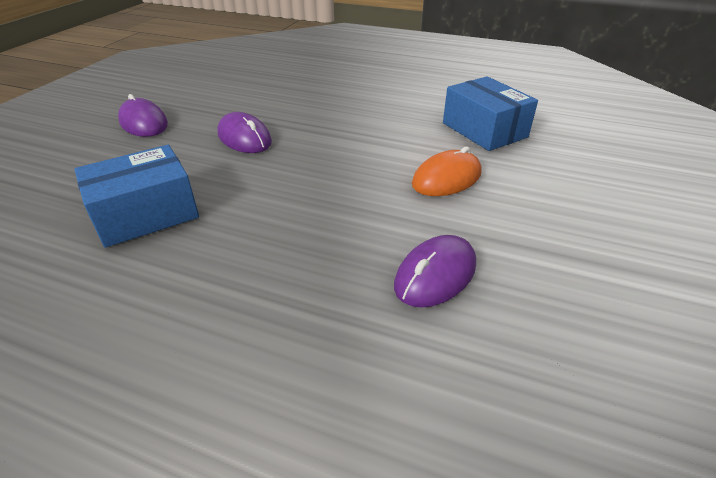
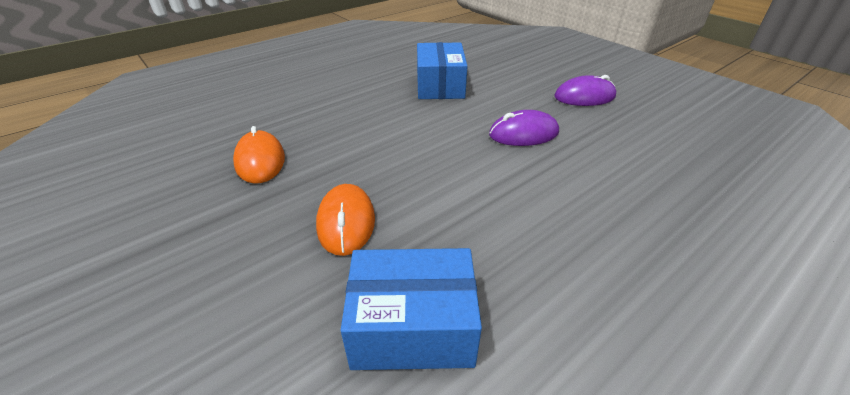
camera: 120 degrees right, 0 degrees up
(435, 275) = (260, 161): purple mouse -> orange mouse

